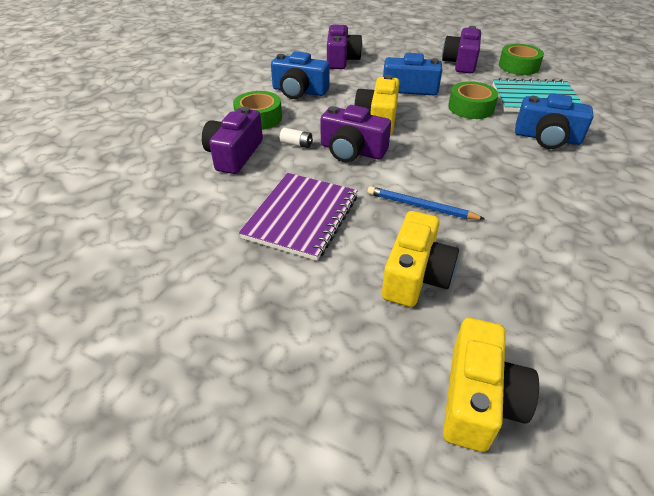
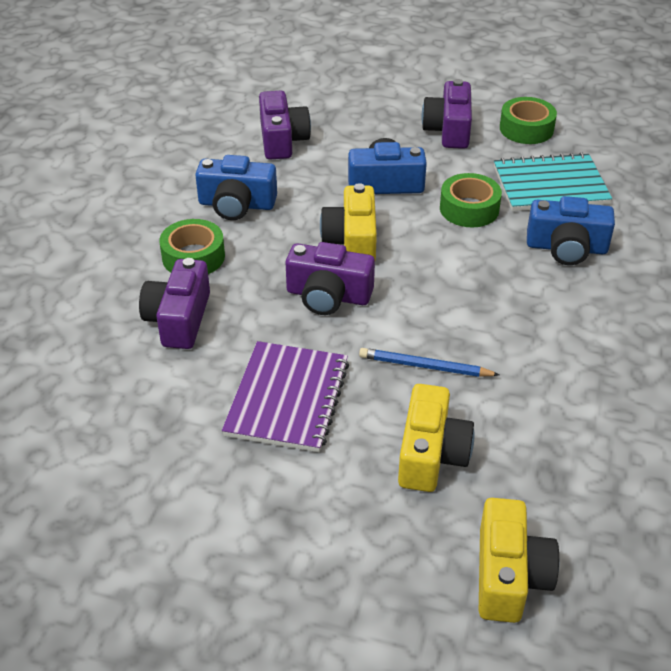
camera: 10 degrees left, 0 degrees up
(296, 144) = (255, 294): white battery -> none

